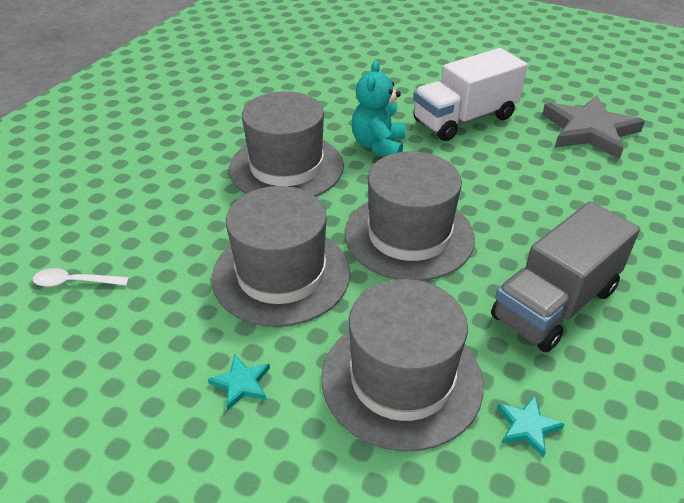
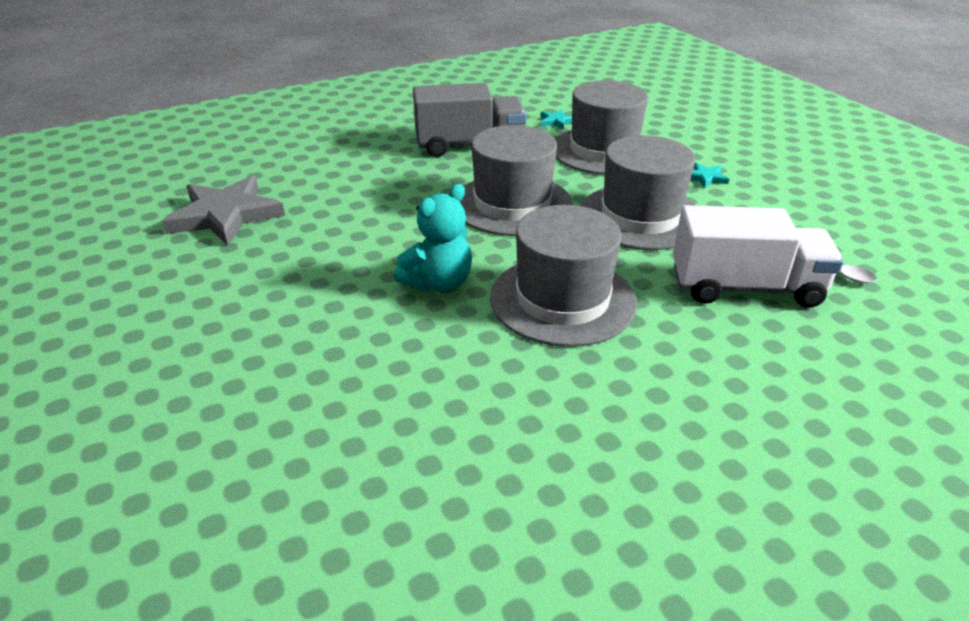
camera: 145 degrees left, 5 degrees down
(464, 119) = (307, 273): white truck -> white truck (745, 287)

